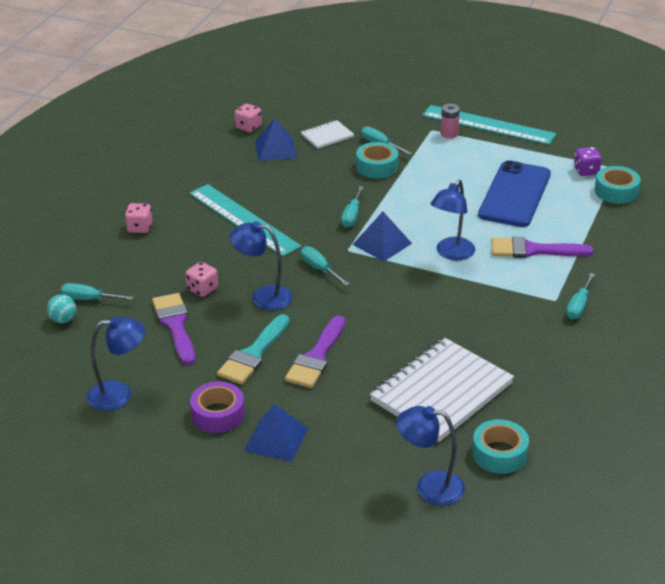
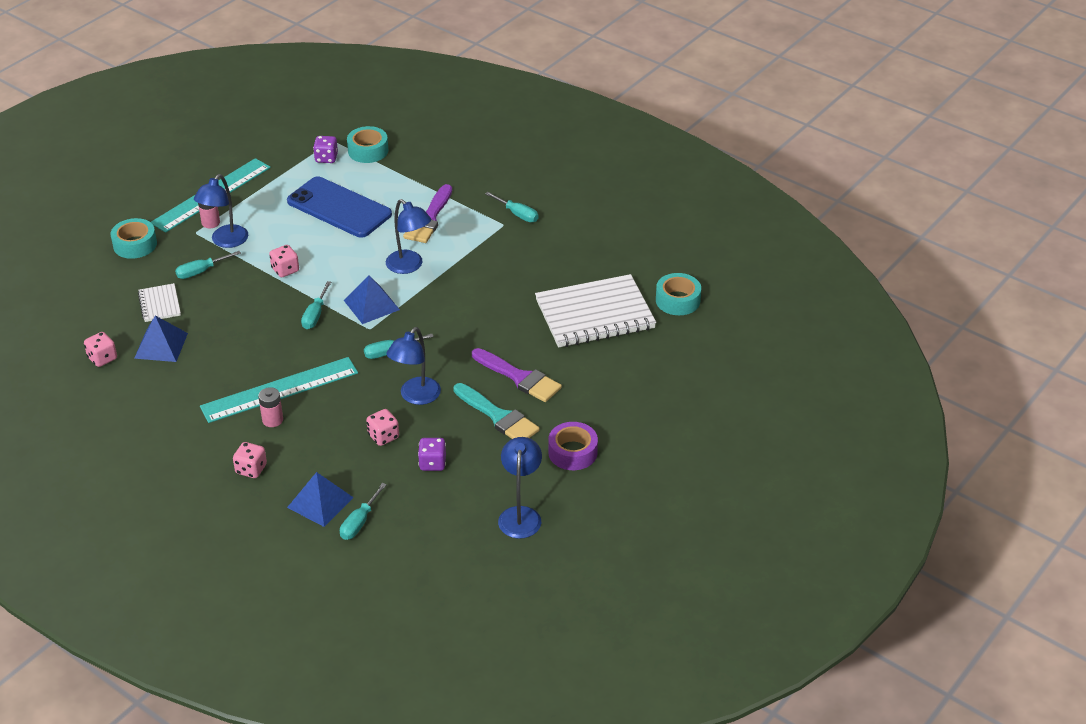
camera: 75 degrees left, 5 degrees up
(63, 320) = (385, 545): turquoise ball -> none
(175, 325) = (432, 463): purple brush -> purple dice
(204, 225) = (272, 420): none -> pink battery
(276, 439) = (617, 421): blue pyramid -> blue pyramid (320, 502)
(352, 216) = (315, 315): turquoise screwdriver -> turquoise screwdriver turned 75 degrees clockwise
(377, 167) = (239, 282): turquoise tape -> turquoise tape (135, 244)
(406, 186) = (285, 270): none -> pink dice
(429, 487) = (702, 345): blue lamp -> blue lamp (225, 241)
(441, 392) = (595, 314): white notebook -> white notebook turned 75 degrees counterclockwise

